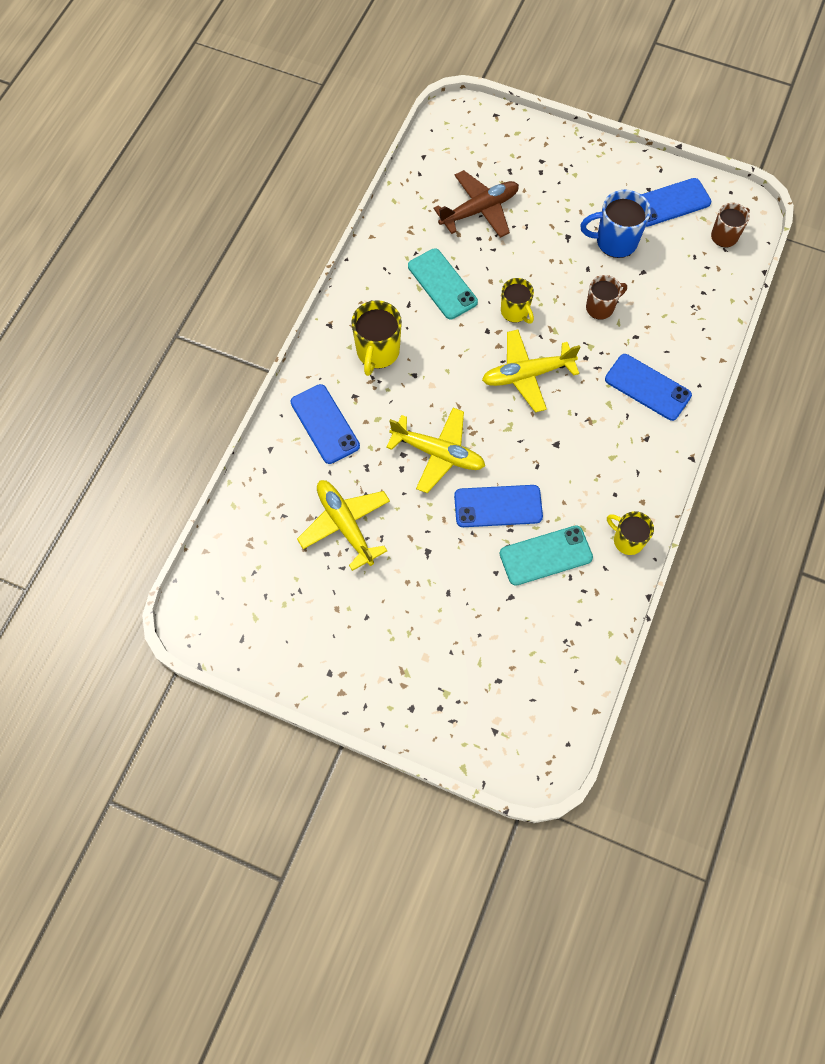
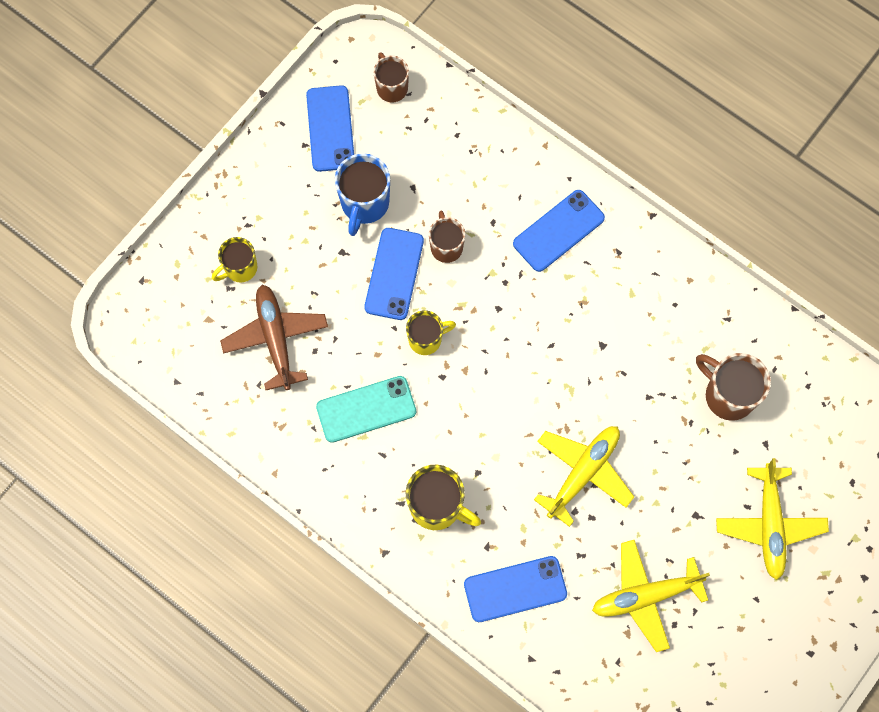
camera: 75 degrees left, 5 degrees up
(498, 506) = (661, 427): blue phone -> blue phone (394, 274)
(527, 375) = (510, 350): yellow plane -> yellow plane (769, 525)
(545, 555) = (728, 395): turquoise phone -> brown mug
(627, 540) = (729, 309): yellow mug -> yellow mug (240, 268)

